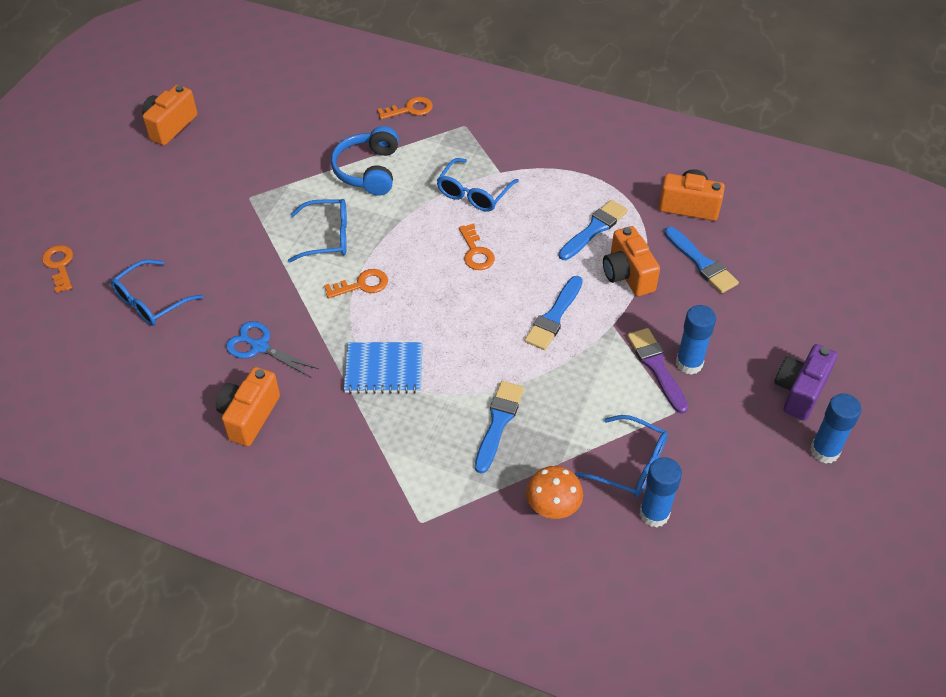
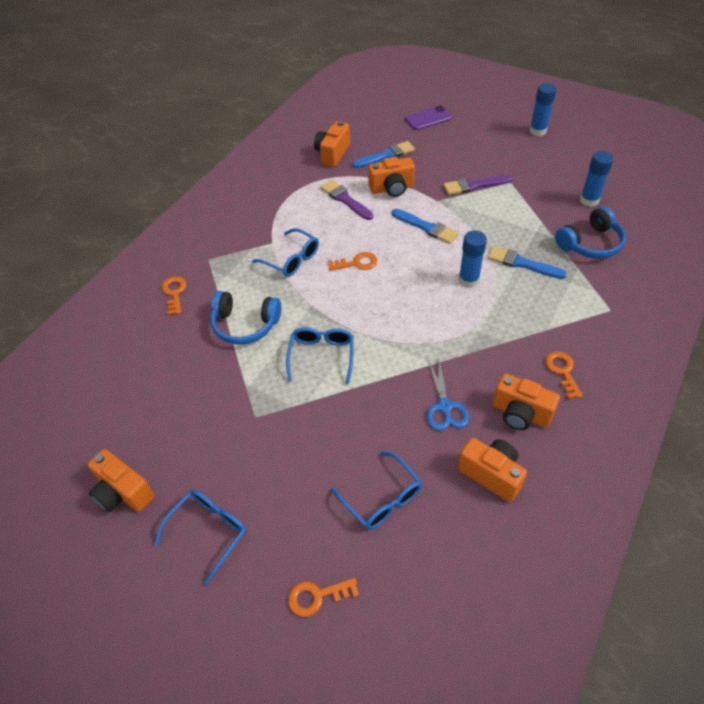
camera: 80 degrees left, 0 degrees up
(172, 389) = (491, 474): none -> orange camera
(259, 346) = (444, 406): blue scissors -> blue scissors turned 45 degrees counterclockwise
(362, 285) = (382, 334): orange key -> orange key (562, 371)
(384, 369) = (472, 324): blue notebook -> none
(552, 508) = (590, 243): orange mushroom -> blue headphones
(594, 229) = (345, 199): blue brush -> purple brush
(630, 465) = (553, 206): blue glasses -> blue glasses (209, 531)
(689, 363) = (472, 172): blue glue stick -> blue glue stick (468, 280)
(800, 391) = (494, 133): purple camera -> none
(811, 306) = (428, 118): none -> purple phone

